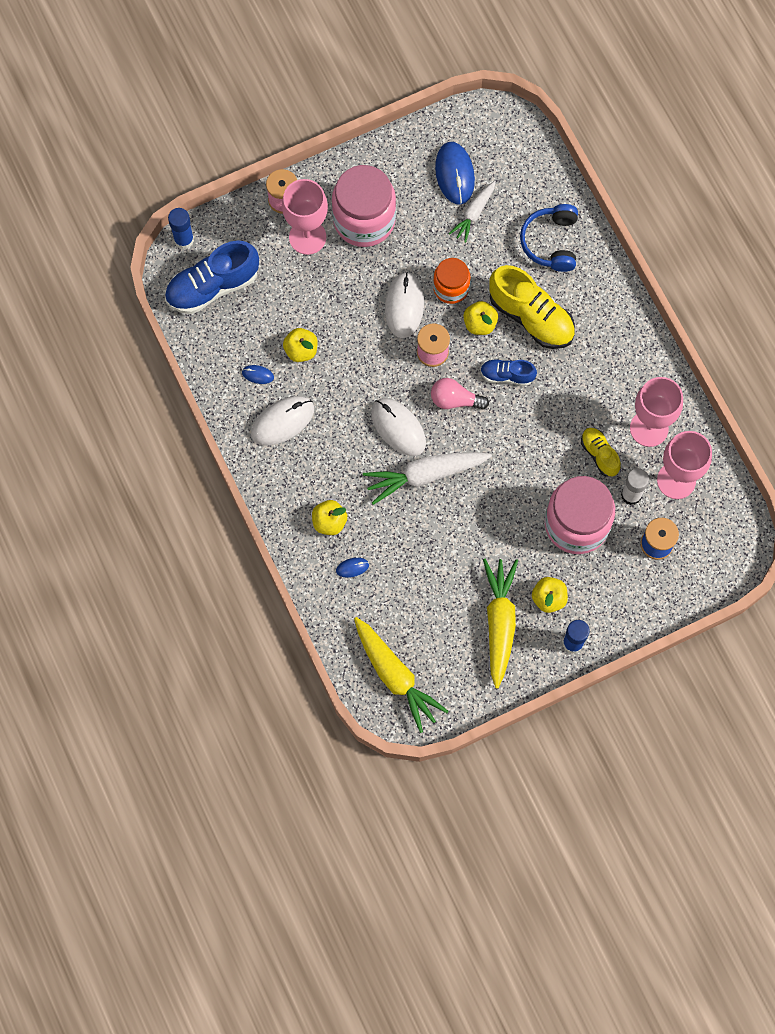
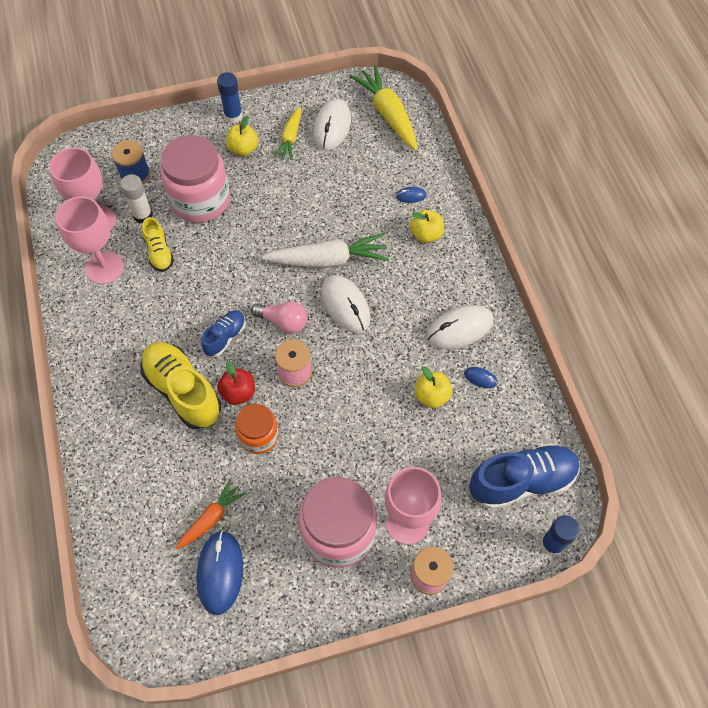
camera: 170 degrees left, 10 degrees down
(404, 306) = (314, 424): white mouse -> white mouse (332, 127)
(474, 213) = (211, 518): white carrot -> orange carrot
(480, 324) = (238, 393): yellow apple -> red apple
(499, 622) = (290, 138): yellow carrot -> yellow carrot, size x0.59
(507, 375) = (225, 337): blue shoe -> blue shoe turned 75 degrees counterclockwise
(551, 242) = (135, 469): blue headphones -> none

